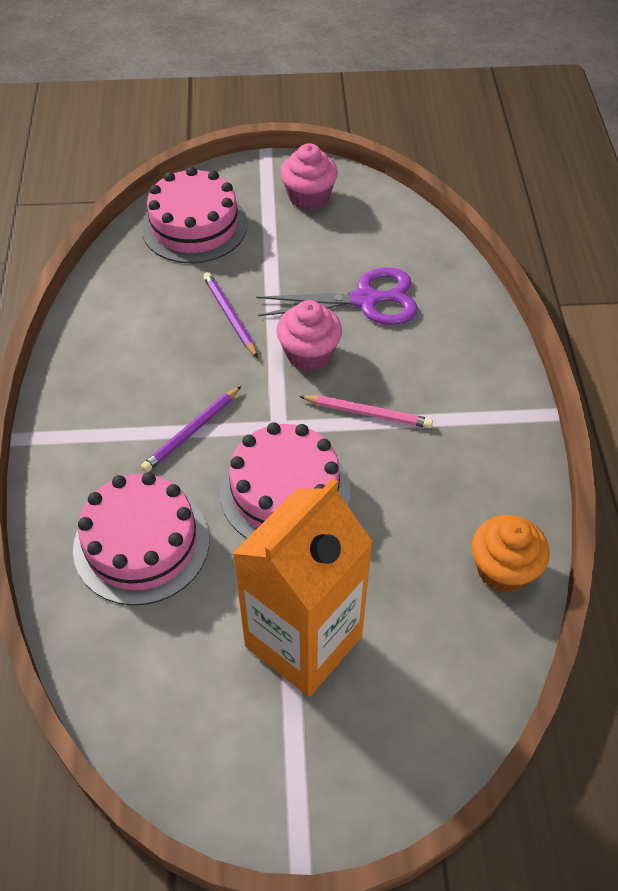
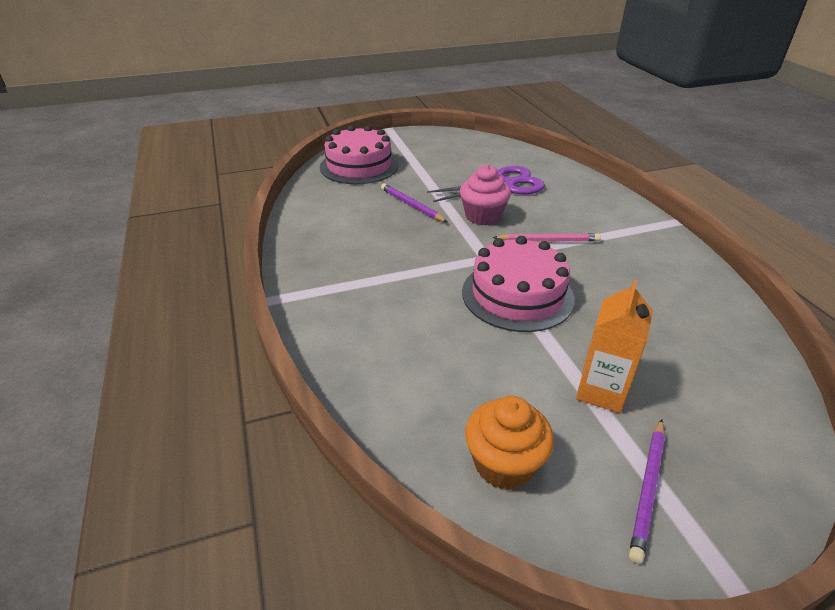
camera: 15 degrees left, 15 degrees down
(141, 544) = (417, 350): pink cake -> none
(192, 431) = (420, 271): purple pencil -> purple pencil (647, 489)
(303, 641) = (601, 391): orange carton -> orange carton, size x0.55
(309, 197) = (431, 144): pink cupcake -> none
(503, 570) = (719, 312): orange cupcake -> orange cupcake (504, 464)

